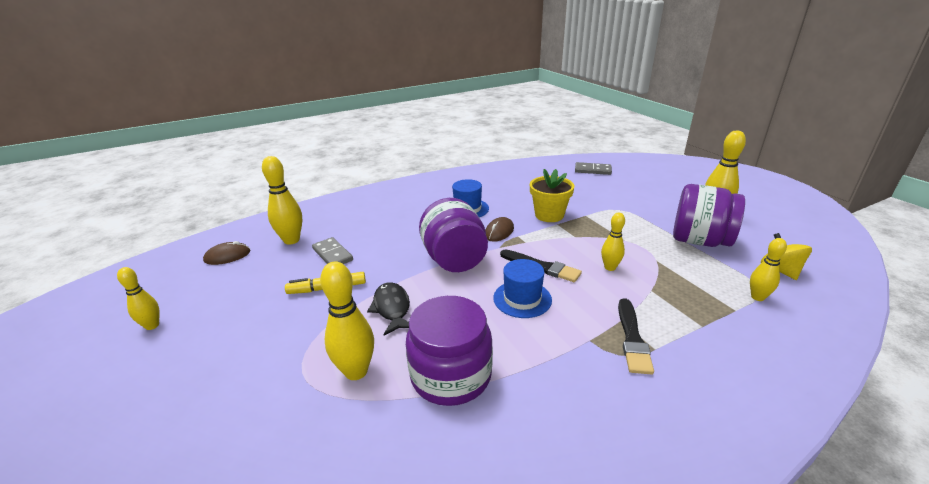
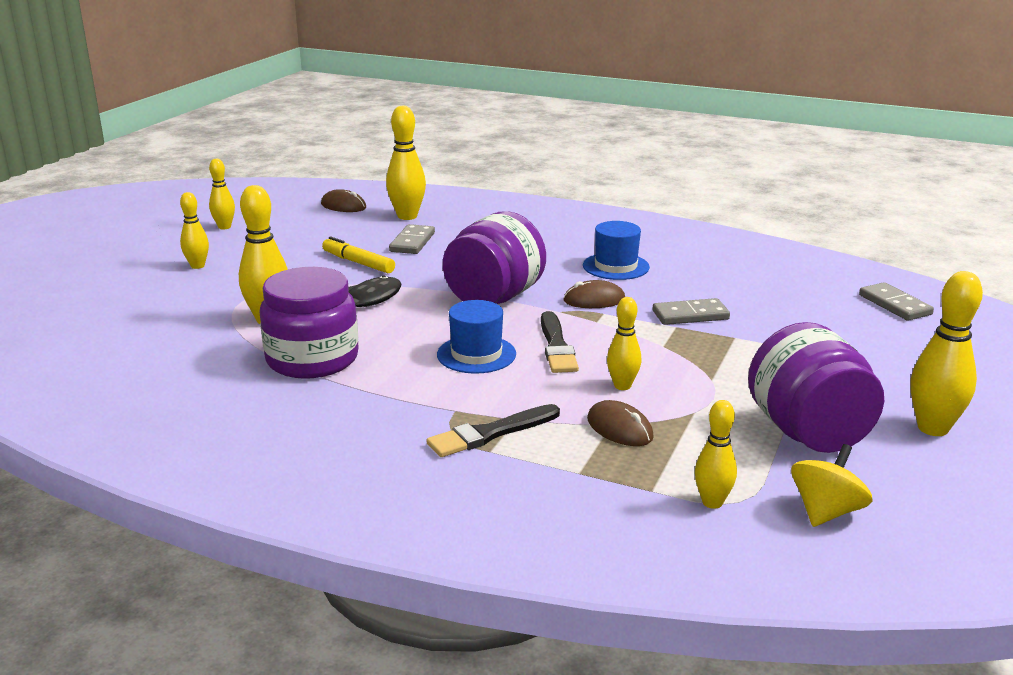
camera: 50 degrees right, 5 degrees down
(197, 372) = (197, 266): none -> yellow bowling pin
(549, 215) = (690, 315): yellow flower pot -> grey domino
(658, 289) = (619, 428): none -> brown mouse

